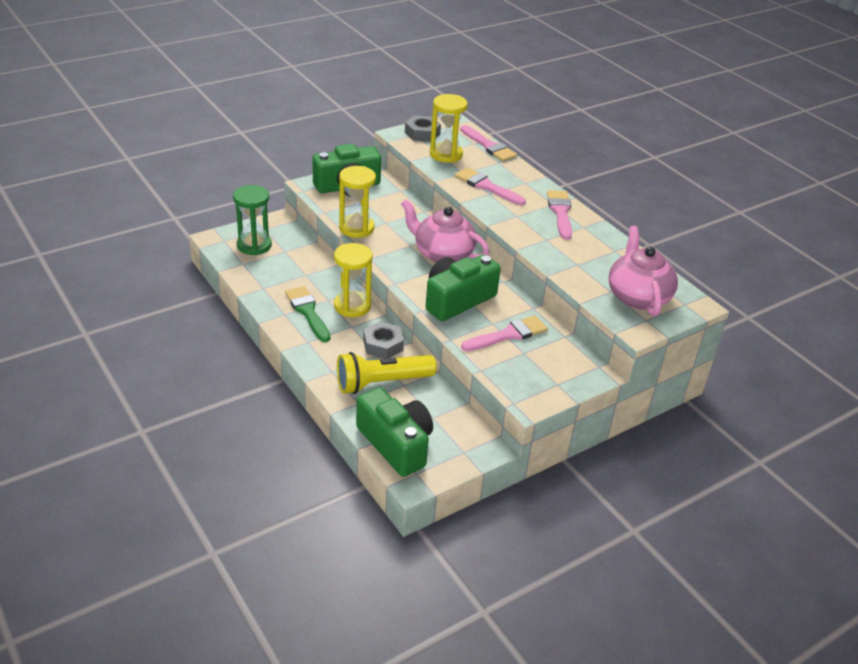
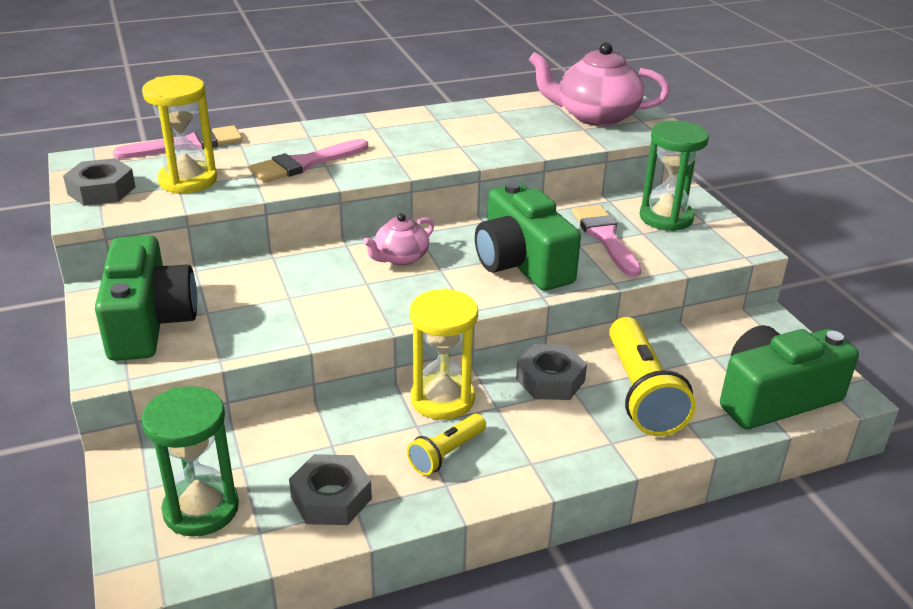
camera: 75 degrees left, 5 degrees down
(268, 280) = (331, 498): none -> grey nut
(307, 312) = (446, 454): green brush -> yellow flashlight
(356, 228) = (292, 329): yellow hourglass -> none
(442, 254) = (400, 258): pink teapot -> pink teapot, size x0.56
(552, 364) = (666, 218): none -> green hourglass
(560, 212) = (397, 126): pink brush -> none

